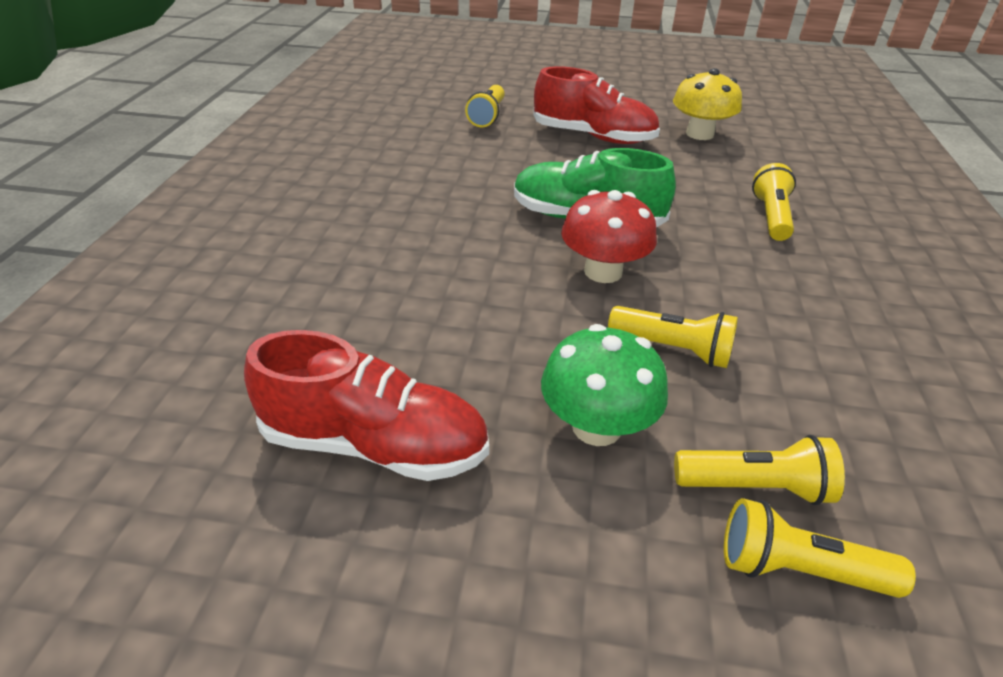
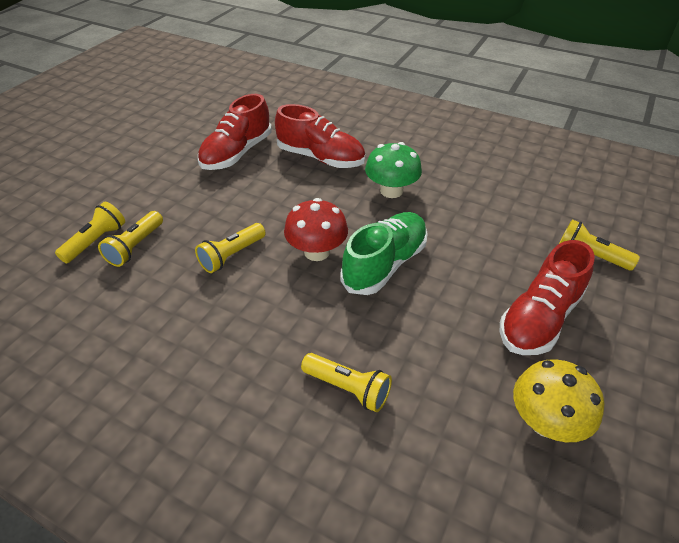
camera: 110 degrees right, 5 degrees up
(360, 316) = (320, 158): none -> red shoe
(596, 426) = (202, 211): green mushroom -> green mushroom (391, 191)

